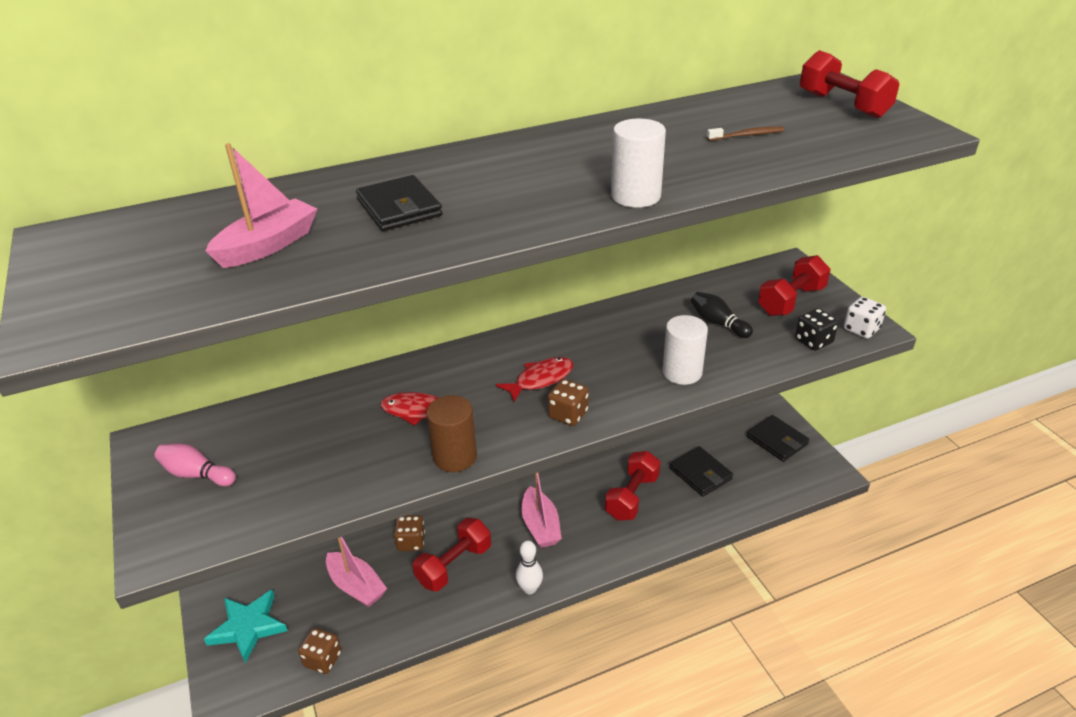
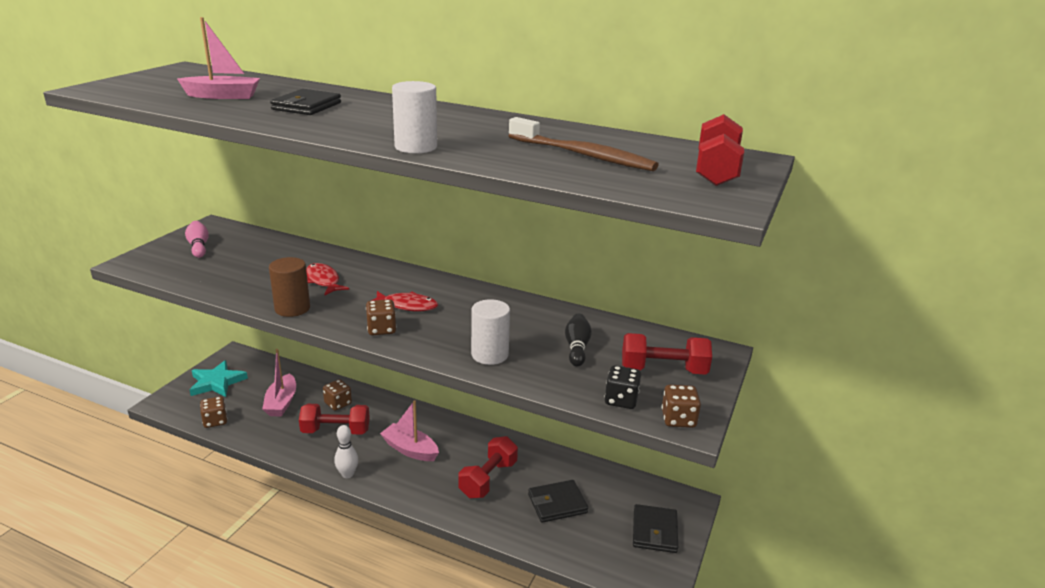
camera: 45 degrees right, 10 degrees down
(540, 526) = (410, 449): pink boat -> pink boat turned 90 degrees clockwise
(632, 497) = (488, 479): red dumbbell -> red dumbbell turned 45 degrees counterclockwise
(700, 473) = (557, 504): black wallet -> black wallet turned 60 degrees clockwise
(747, 135) = (582, 155): brown toothbrush -> brown toothbrush, size x2.15
(861, 329) = (678, 419): white dice -> brown dice

